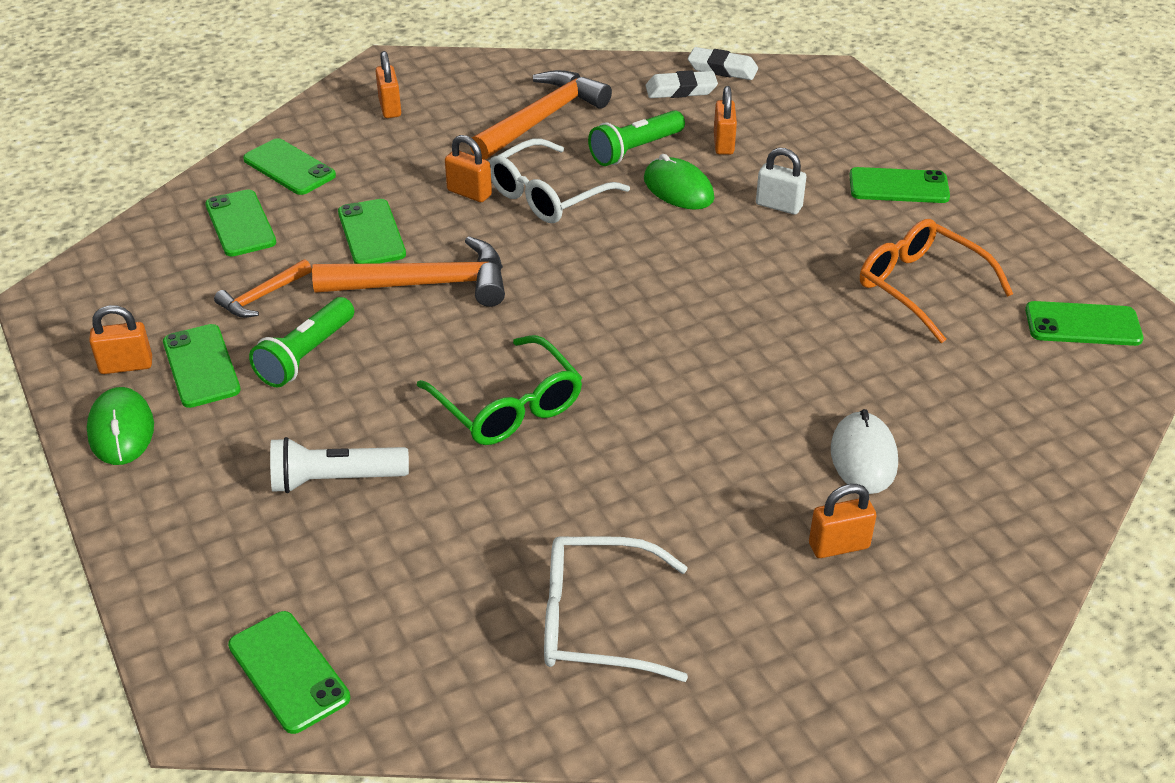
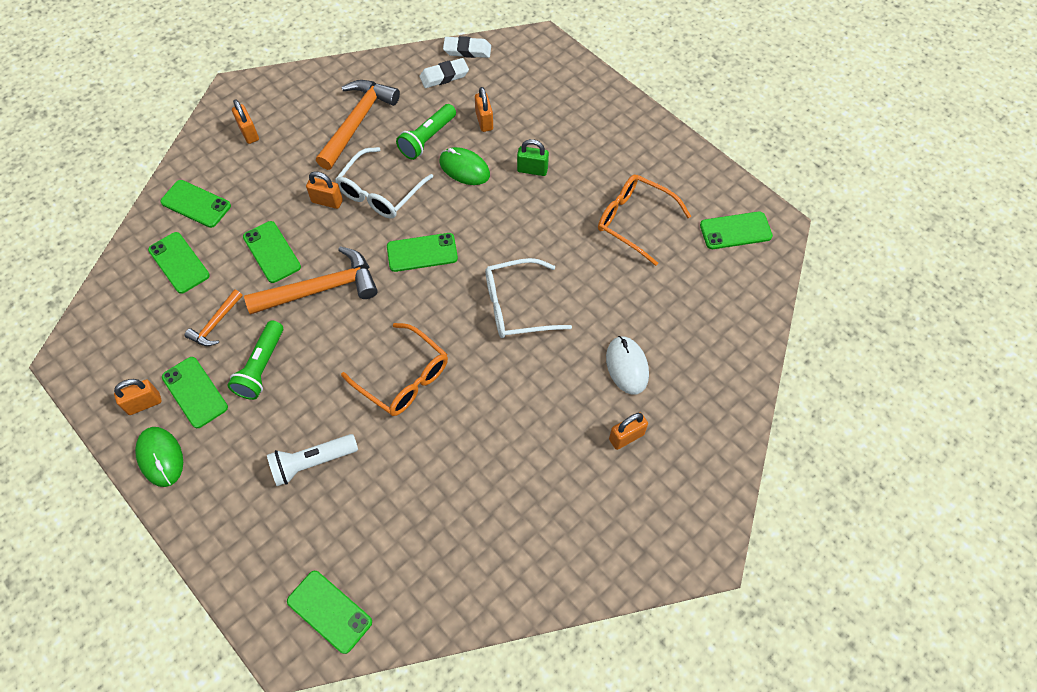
camera: 15 degrees left, 20 degrees up
(508, 406) = (403, 378): green glasses -> orange glasses
(597, 621) = (500, 527): white glasses -> white glasses (517, 306)
(779, 206) = (532, 170): white padlock -> green padlock
(898, 186) = (604, 137): green phone -> green phone (422, 253)

